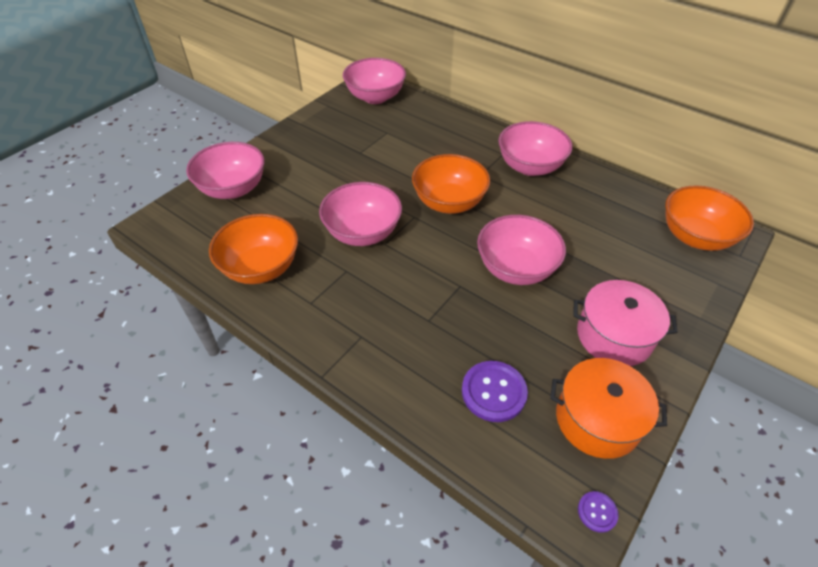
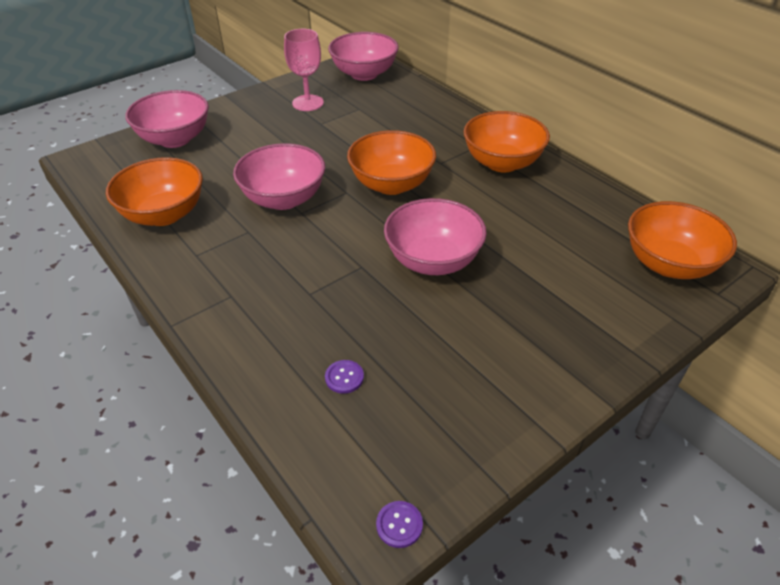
camera: 15 degrees right, 5 degrees down
(338, 133) = (308, 103): none -> pink goblet
(493, 392) = (344, 377): purple button -> purple button, size x0.52
(530, 167) = (502, 163): pink bowl -> orange bowl
(597, 419) = (449, 430): orange pot -> none
(614, 336) = (514, 349): pink pot -> none

